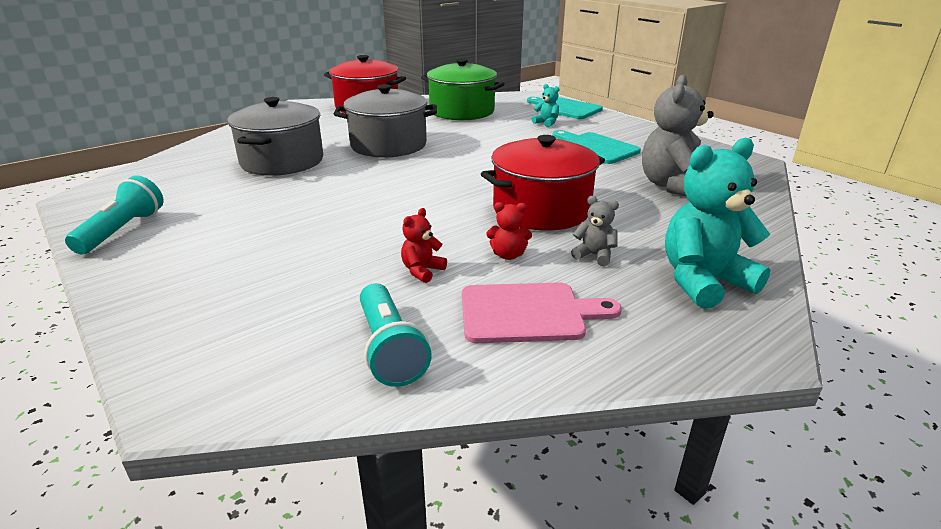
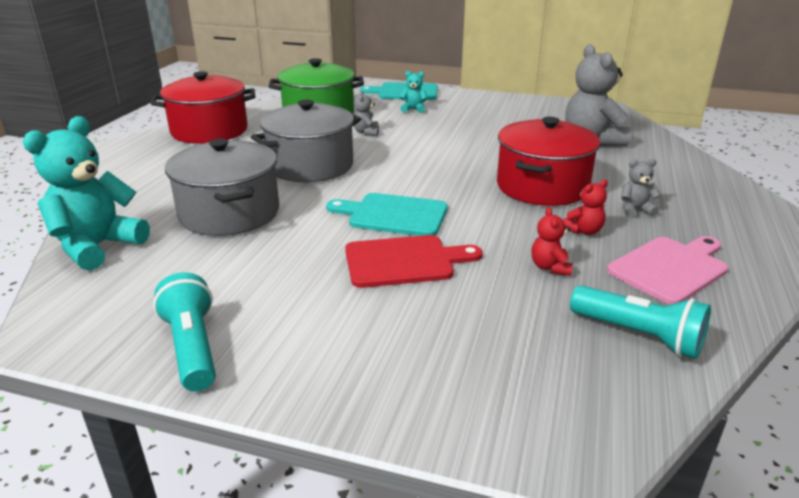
camera: 35 degrees left, 0 degrees up
(327, 227) = (404, 261): none -> red cutting board
(473, 132) = (366, 132): none -> grey teddy bear
(595, 148) = (489, 123): turquoise cutting board -> turquoise cutting board (393, 215)
(703, 281) = (720, 204): turquoise teddy bear -> turquoise teddy bear (97, 247)

